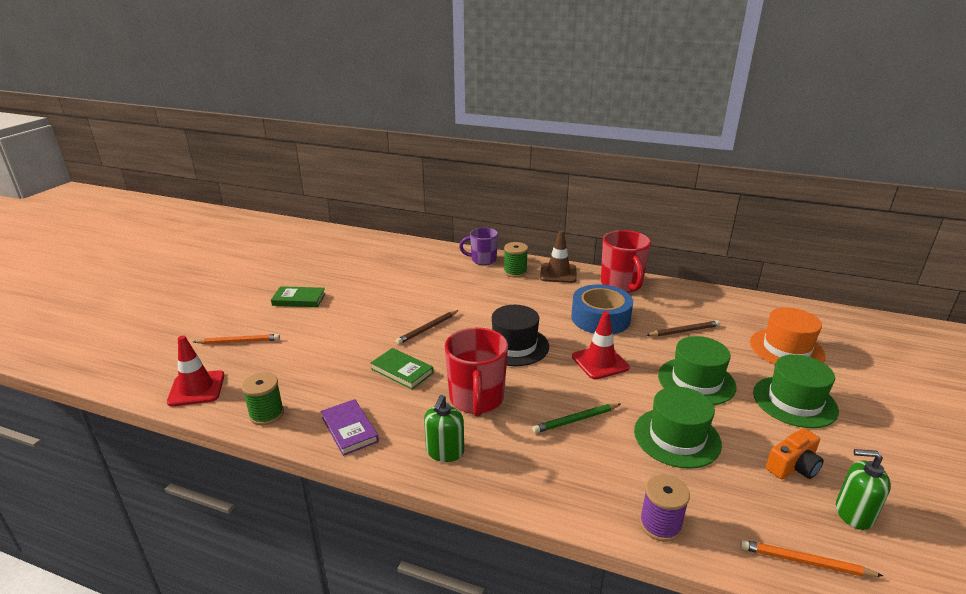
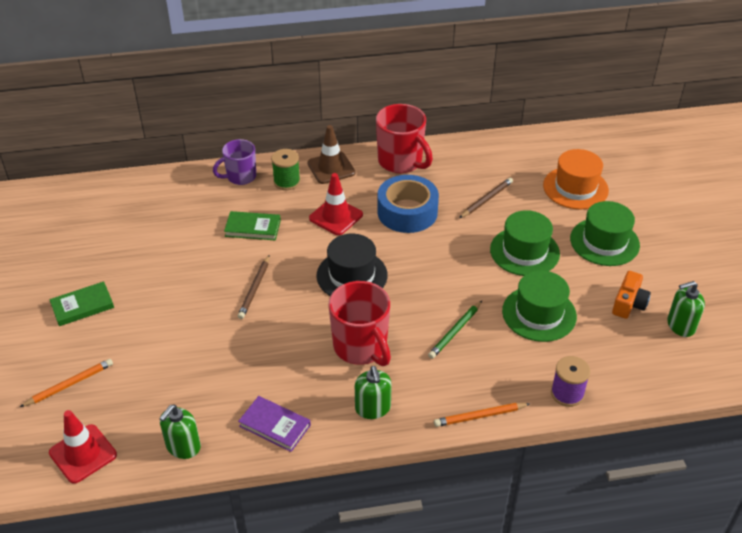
camera: 30 degrees left, 15 degrees up
(266, 414) = (183, 446): green spool -> green soap dispenser
(402, 371) = (270, 347): green book -> green book (253, 228)
(600, 362) = (438, 263): red traffic cone -> red traffic cone (336, 216)
(804, 562) = (667, 377): orange pencil -> orange pencil (479, 416)

